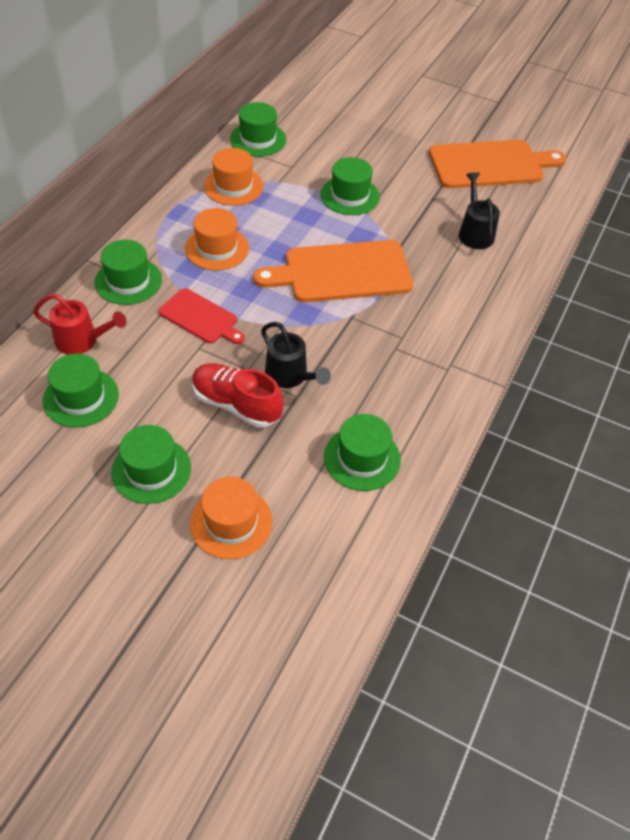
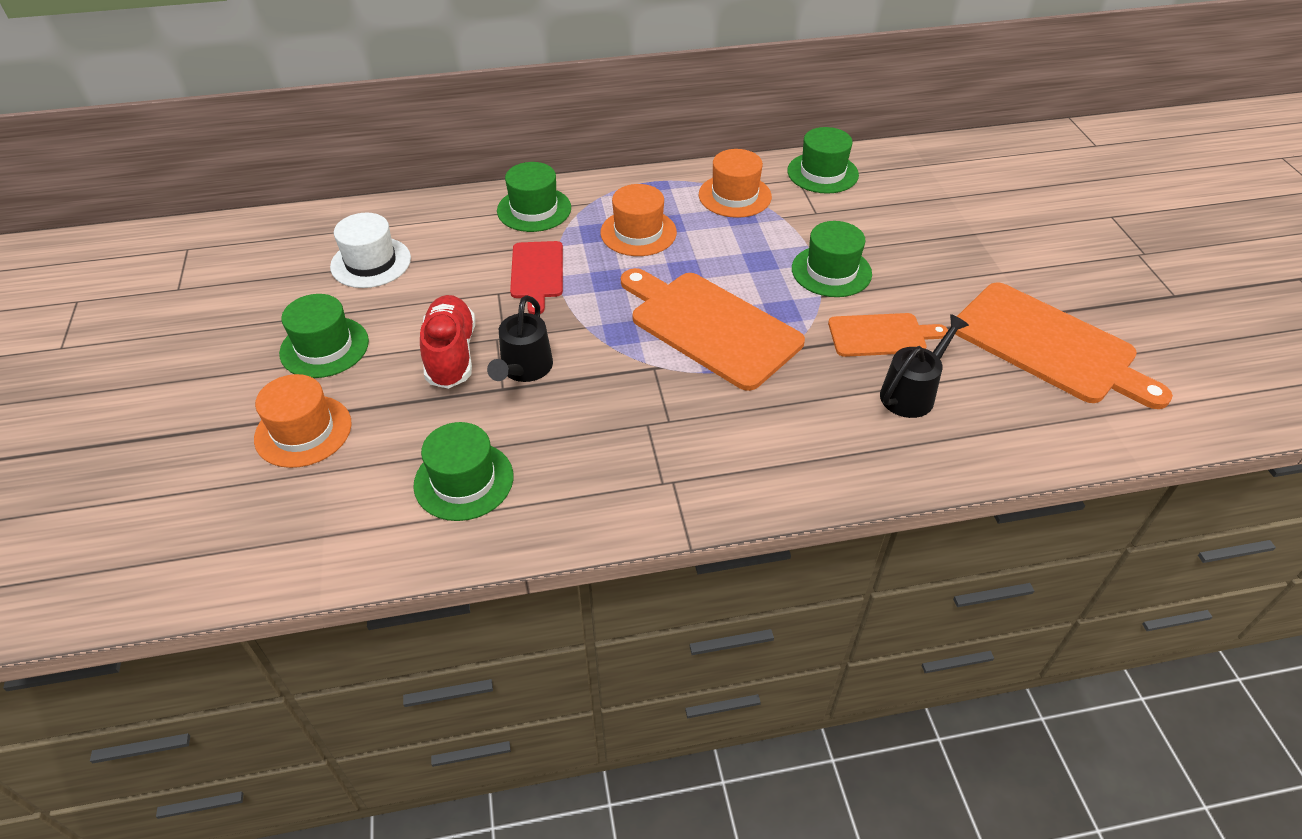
camera: 55 degrees right, 5 degrees down
(81, 397) = (371, 262): green hat -> white hat
(82, 341) = (436, 227): red watering can -> none
(422, 213) = (881, 335): none -> orange cutting board

